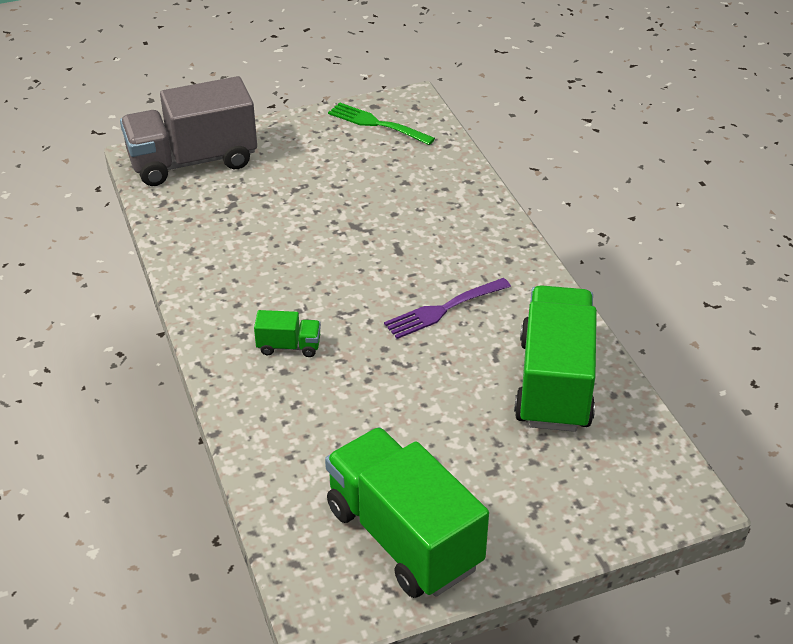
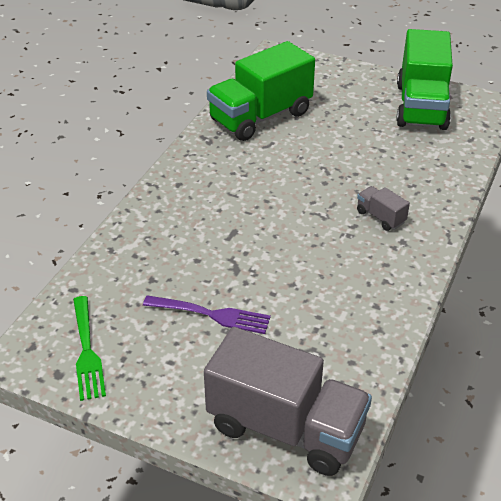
camera: 135 degrees left, 0 degrees up
(289, 346) = (380, 217): green truck -> grey truck
(443, 309) = (261, 181): purple fork -> purple fork (211, 315)

